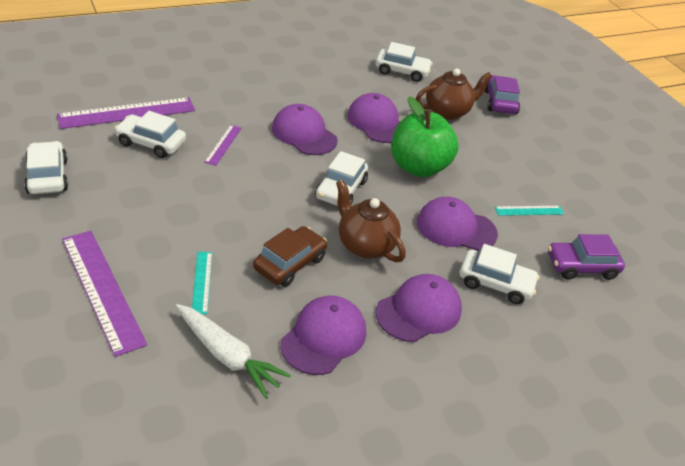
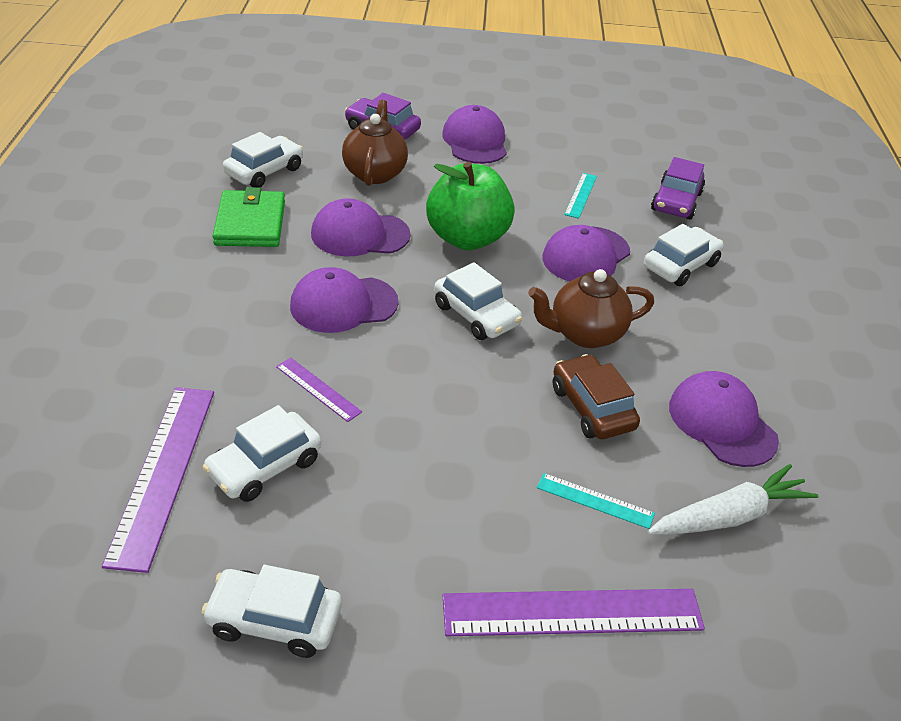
camera: 60 degrees left, 0 degrees up
(347, 81) = (250, 223): none -> green wallet
(419, 311) = (703, 335): purple cap -> purple cap (475, 141)

